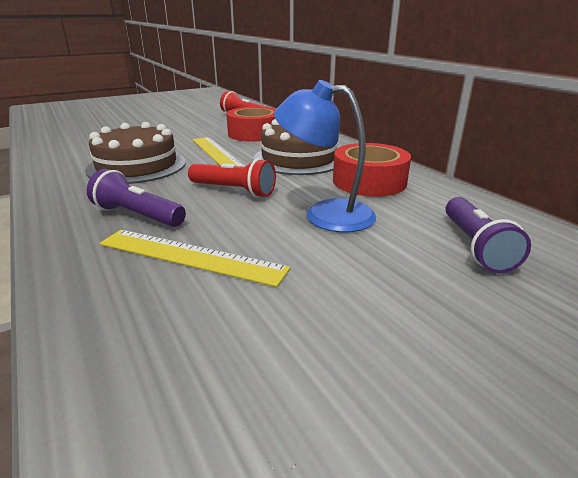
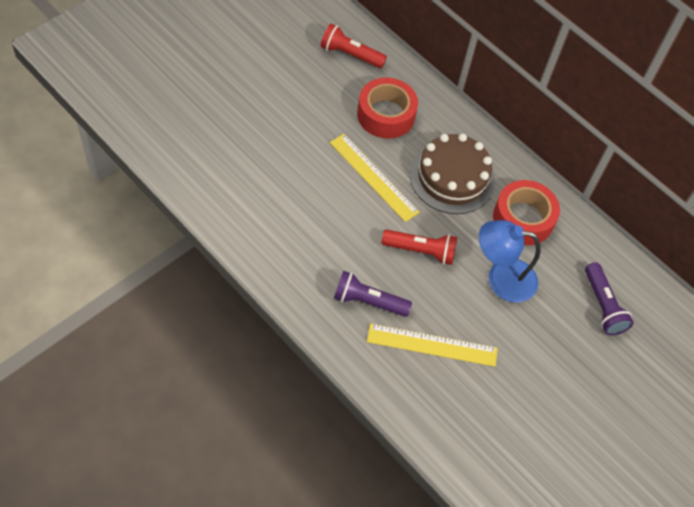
camera: 20 degrees left, 30 degrees up
(137, 166) = (312, 214): brown cake -> none

